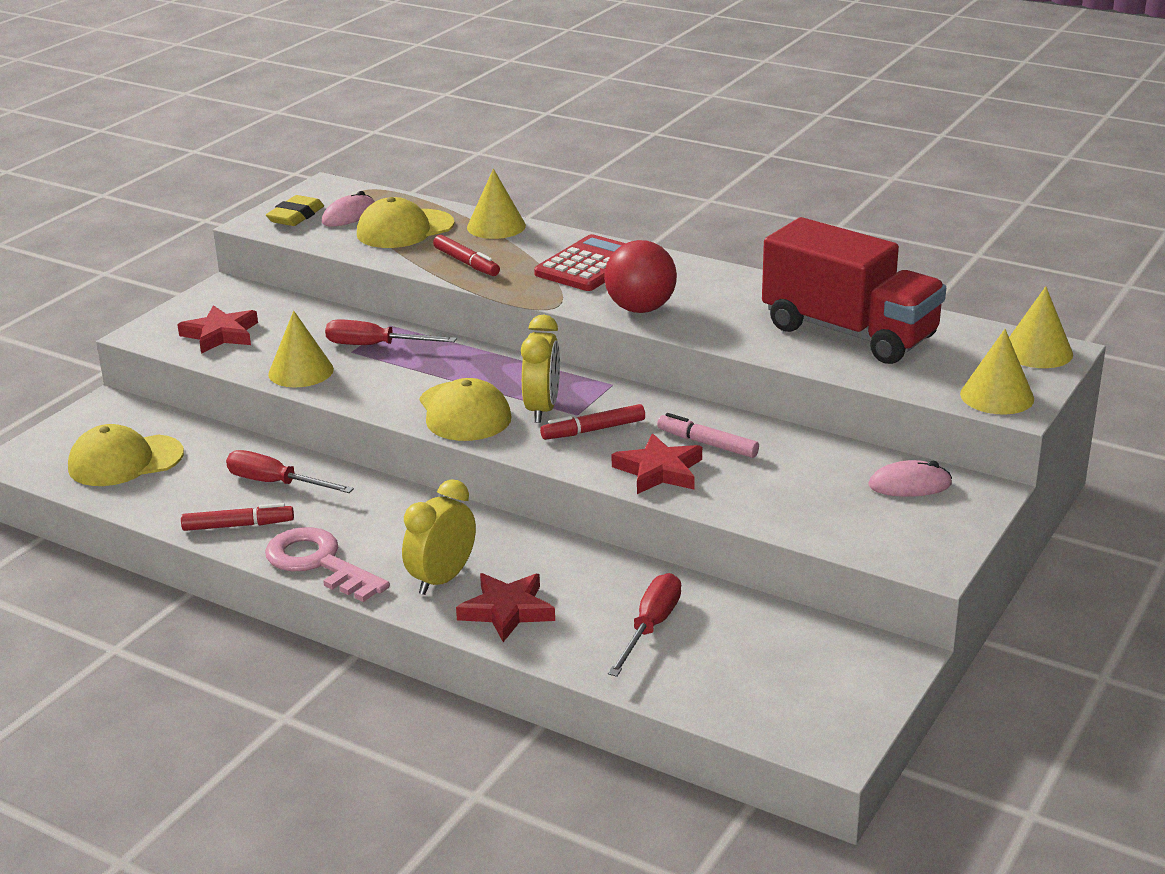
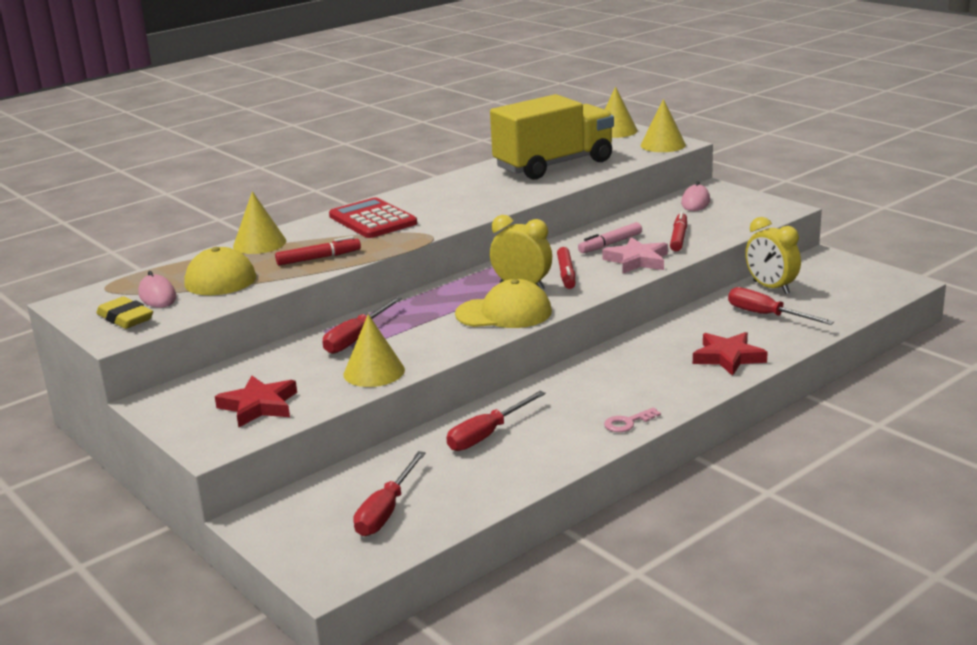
camera: 70 degrees left, 5 degrees down
(125, 461) = (386, 511): yellow cap -> red screwdriver
(238, 525) = (547, 455): red marker -> red marker (678, 237)
(319, 563) = (628, 422): pink key -> pink key, size x0.48
(442, 579) = (676, 376): yellow clock -> yellow clock (771, 287)
(640, 309) = (464, 212): red ball -> none
(659, 471) = (637, 260): red star -> pink star
(849, 333) = (554, 165): red truck -> yellow truck

